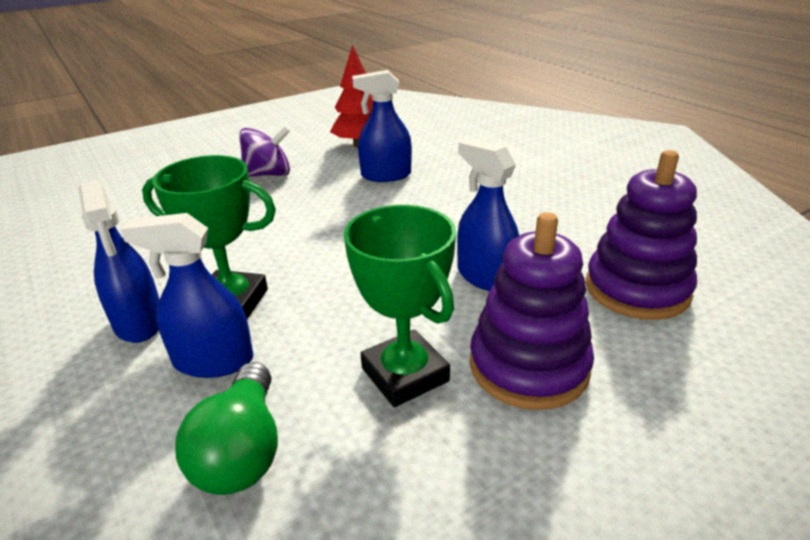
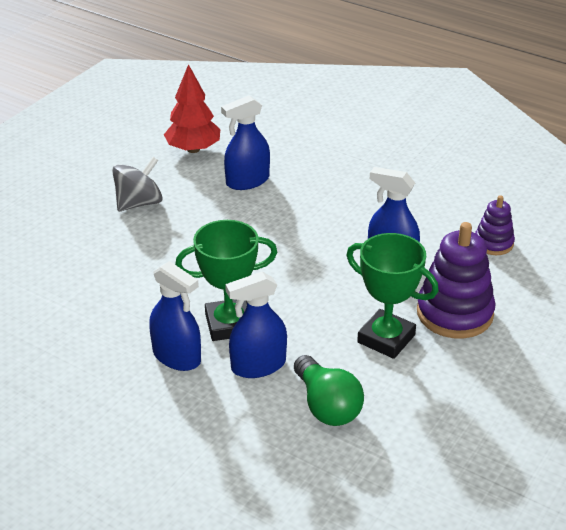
camera: 25 degrees left, 5 degrees up
(268, 174) = (139, 203): purple spinning top -> grey spinning top
(637, 289) = (493, 243): purple stacking toy -> purple stacking toy, size x0.56

